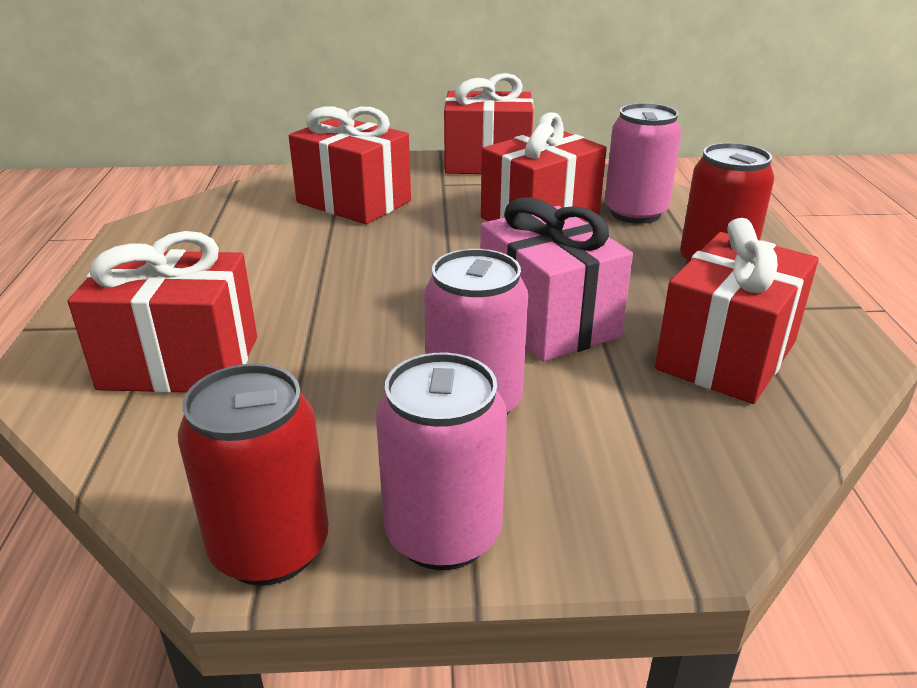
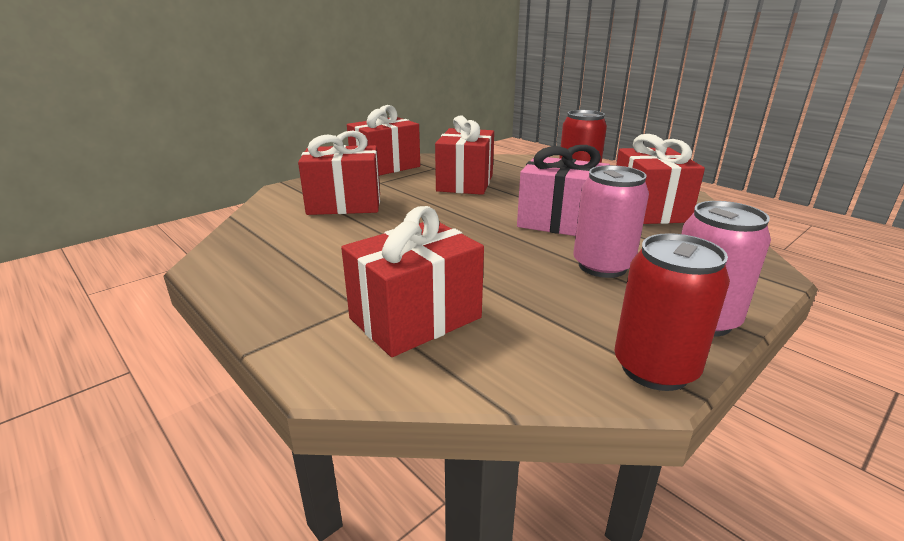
camera: 40 degrees left, 5 degrees down
(635, 213) = (504, 169): pink can -> none

